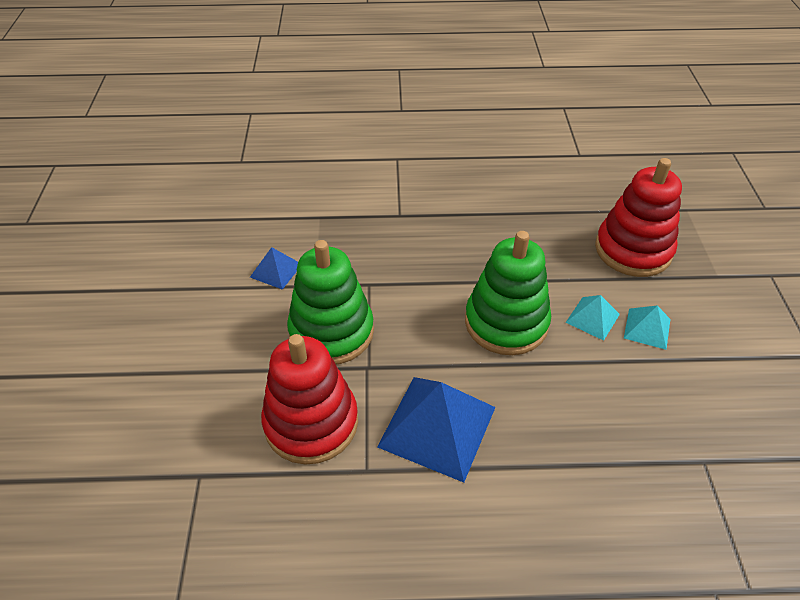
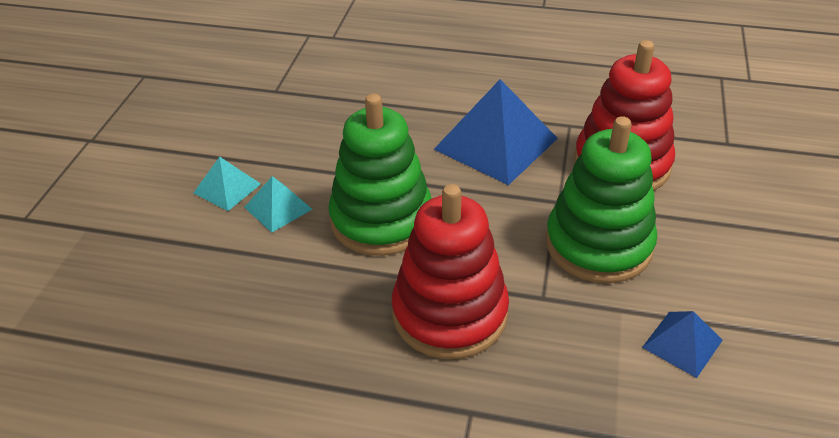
camera: 165 degrees left, 5 degrees down
(633, 250) = (154, 280): red stacking toy -> red stacking toy (449, 313)

